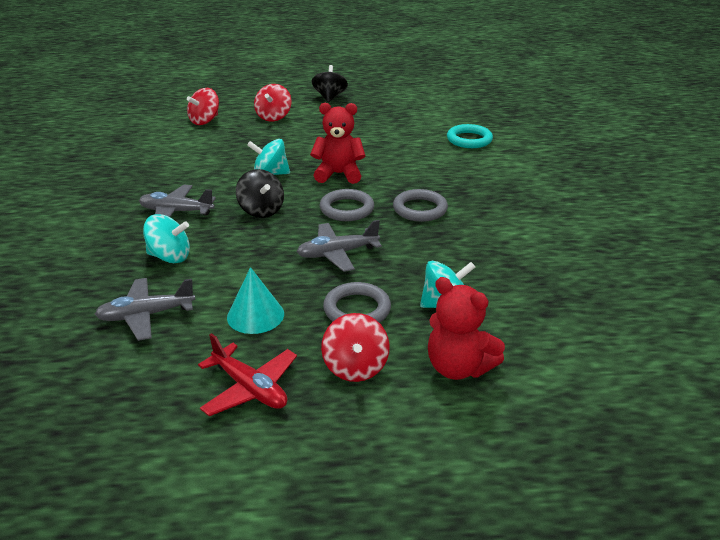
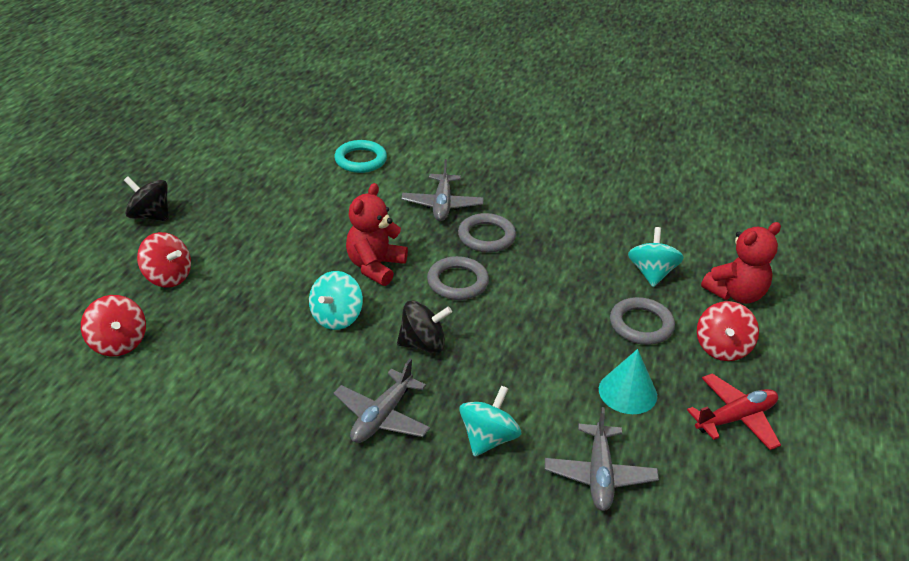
camera: 70 degrees left, 5 degrees up
(337, 253) = (542, 311): grey plane -> grey plane (442, 204)
(355, 367) = (722, 348): red spinning top -> red spinning top turned 90 degrees clockwise

